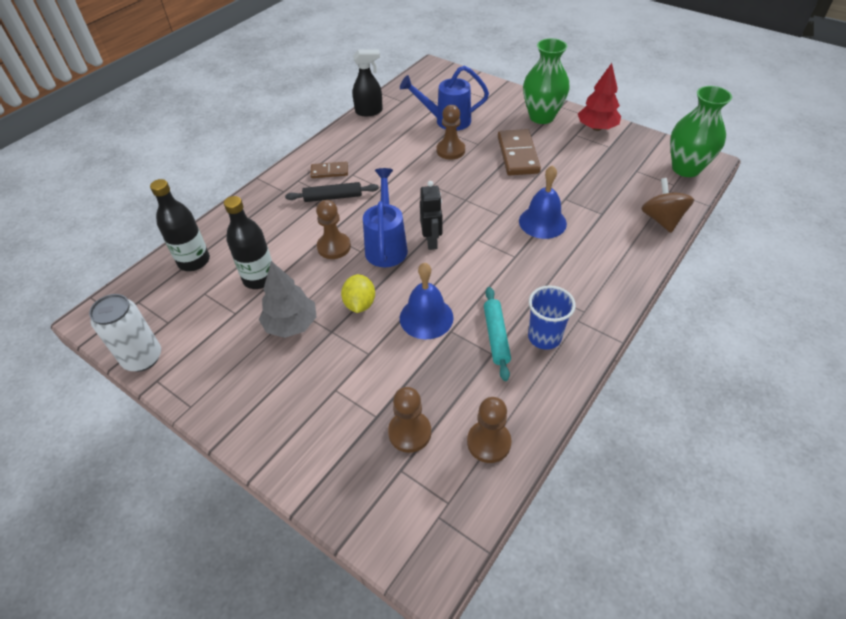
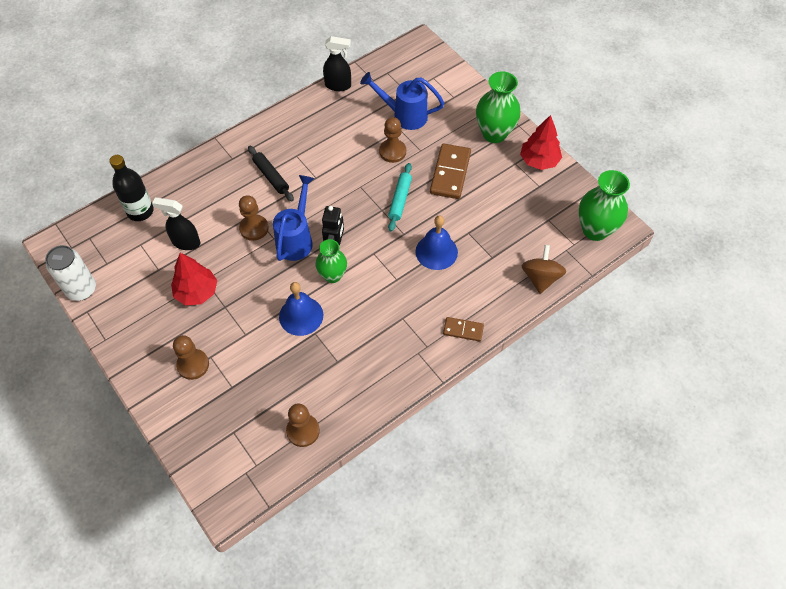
camera: 15 degrees right, 10 degrees up
(259, 278) = (186, 242): black bottle -> black spray bottle
(291, 325) = (196, 292): grey tree -> red tree
(329, 171) = (278, 147): brown domino -> brown domino (463, 330)
(333, 197) = (271, 176): black rolling pin -> black rolling pin turned 45 degrees clockwise
(360, 304) = (255, 289): yellow lemon -> none
(409, 432) = (250, 406): brown pawn -> brown pawn (193, 365)
(443, 270) = (332, 275): none -> green vase
(496, 336) = (347, 348): turquoise rolling pin -> turquoise rolling pin (400, 200)
(544, 337) = (384, 360): blue cup -> none

